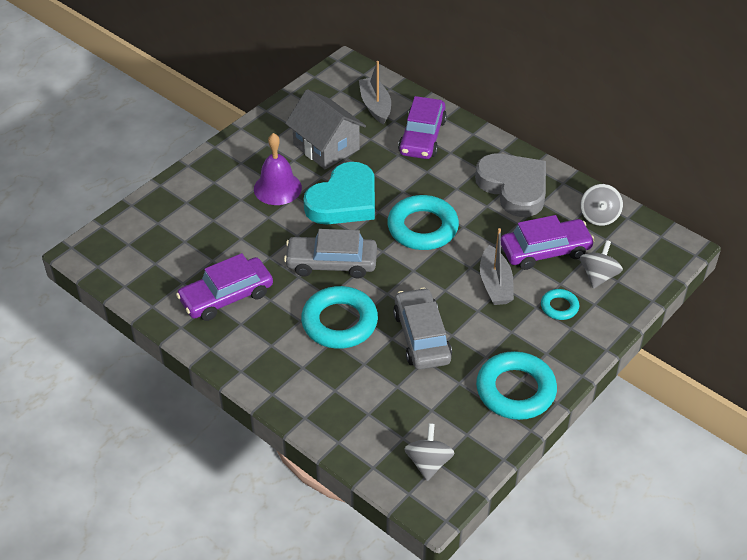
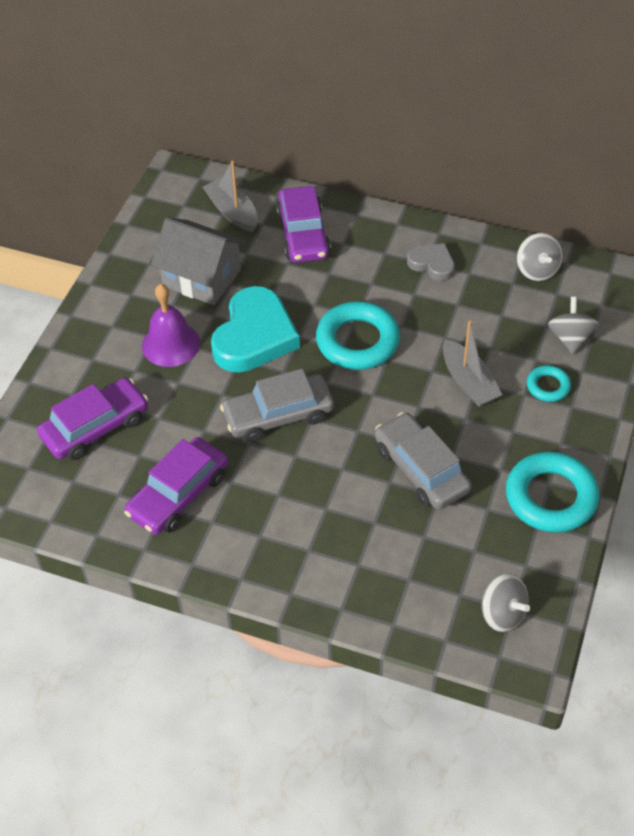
camera: 20 degrees left, 5 degrees up
(339, 322) = (323, 482): turquoise ring -> none
(428, 463) = (502, 613): grey spinning top -> grey spinning top turned 150 degrees clockwise
(514, 187) = (432, 264): grey heart -> grey heart, size x0.52
(545, 251) = (501, 327): purple car -> purple car (95, 427)

